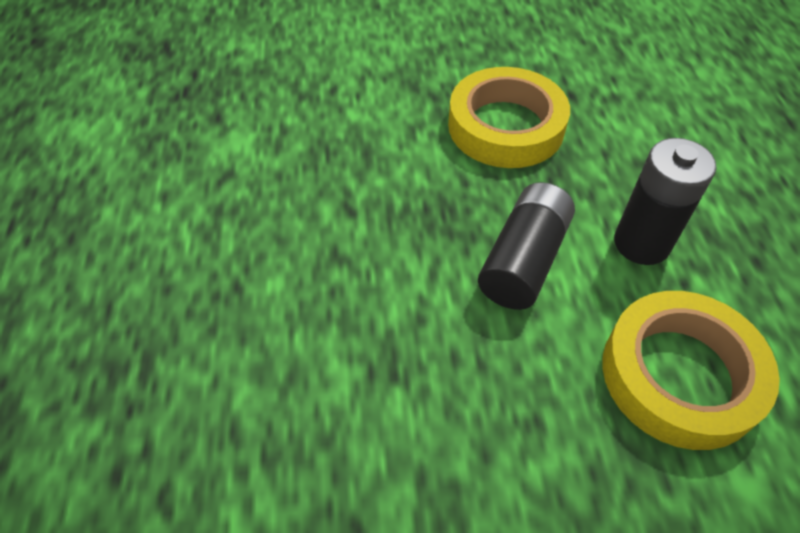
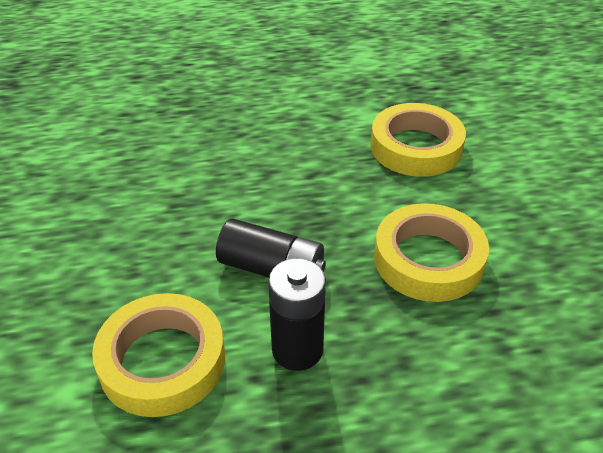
camera: 85 degrees right, 10 degrees down
(315, 108) = (416, 147): none -> yellow tape

